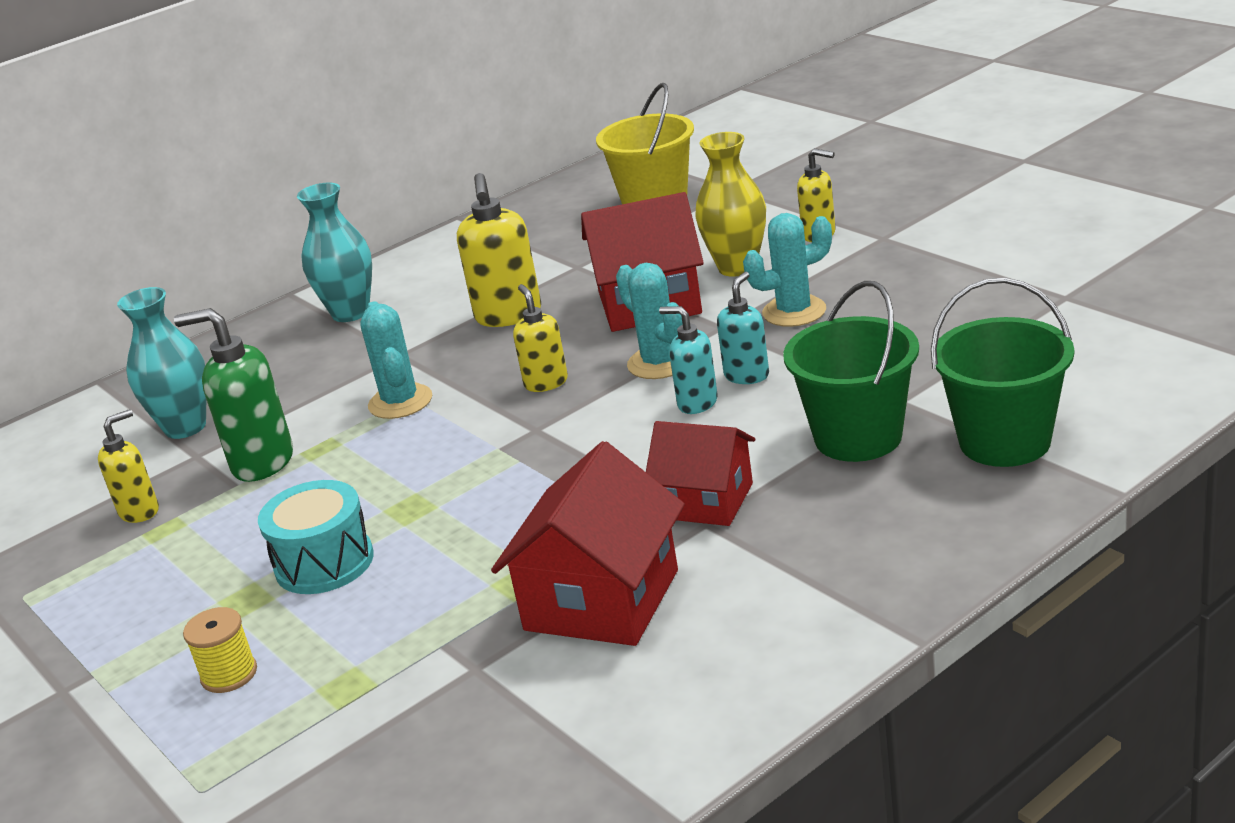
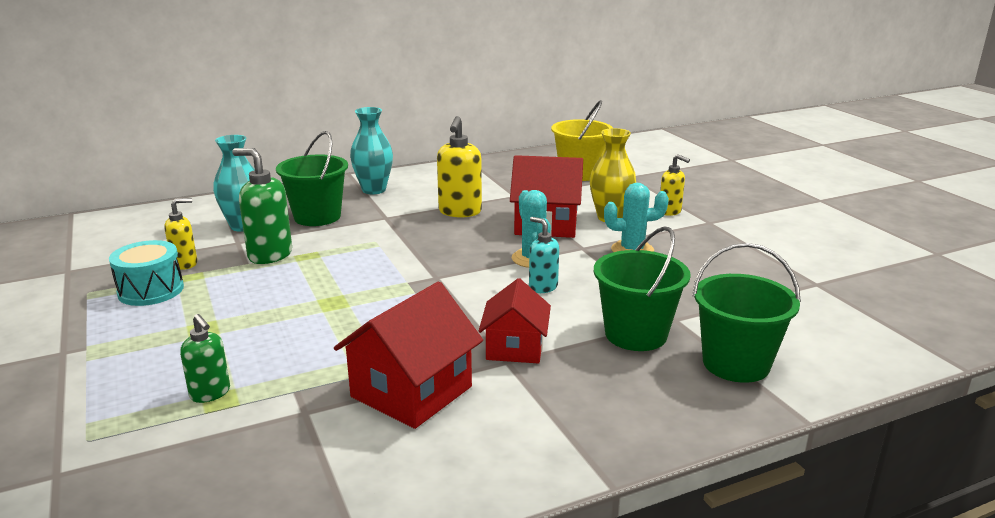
camera: 10 degrees right, 5 degrees down
(229, 674) = (160, 371): yellow spool -> none
(292, 381) = (317, 217): none -> green bucket
(324, 562) = (262, 320): turquoise drum -> turquoise drum (151, 290)
(326, 683) = (210, 393): none -> green soap dispenser
(400, 402) = (368, 242): turquoise cactus -> none
(546, 383) = (458, 253): yellow soap dispenser -> none
(706, 501) = (515, 347): red house -> red house turned 60 degrees clockwise
(747, 375) = (583, 279): turquoise soap dispenser -> none

